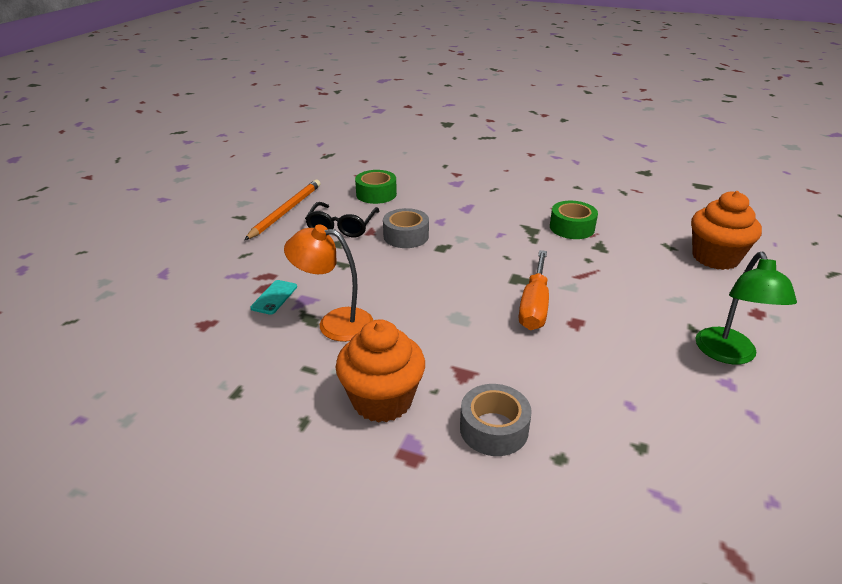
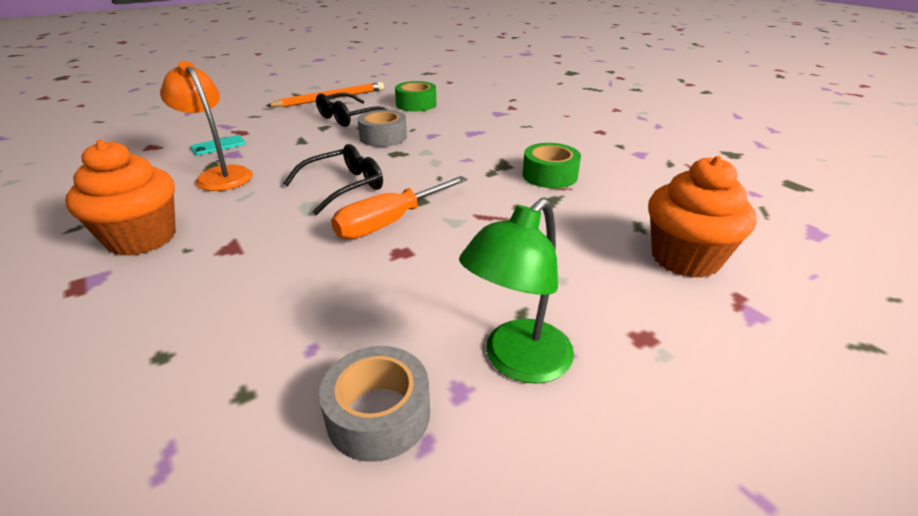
camera: 35 degrees right, 0 degrees up
(454, 292) = (343, 187): none -> black glasses
(494, 429) = (165, 301): grey tape -> grey tape (378, 414)

